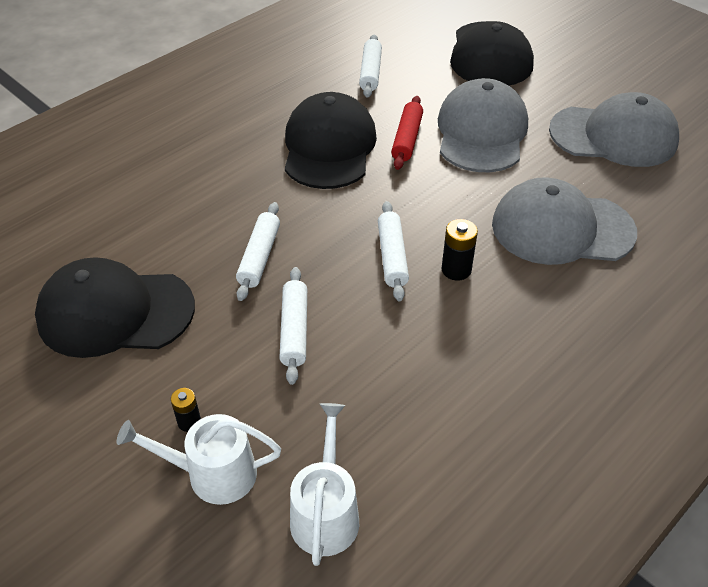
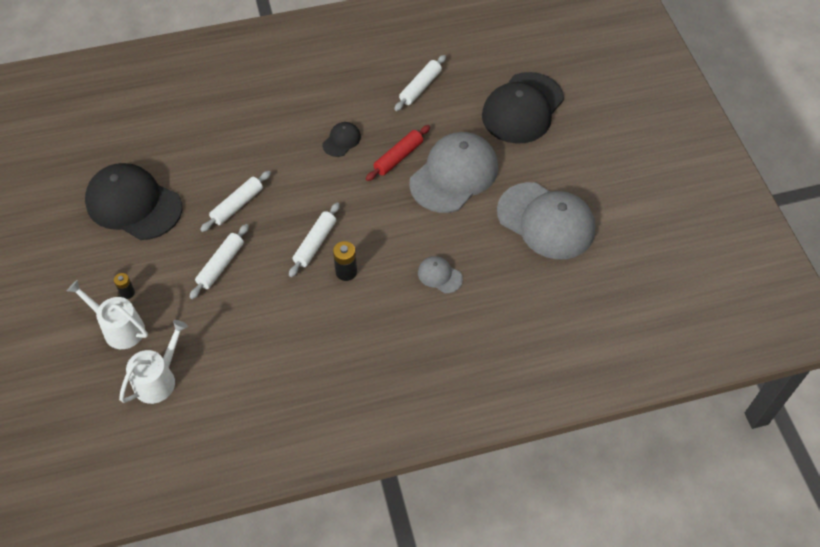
camera: 30 degrees right, 10 degrees up
(329, 147) = (341, 140): black cap -> black cap, size x0.44
(562, 228) = (439, 275): grey cap -> grey cap, size x0.44

